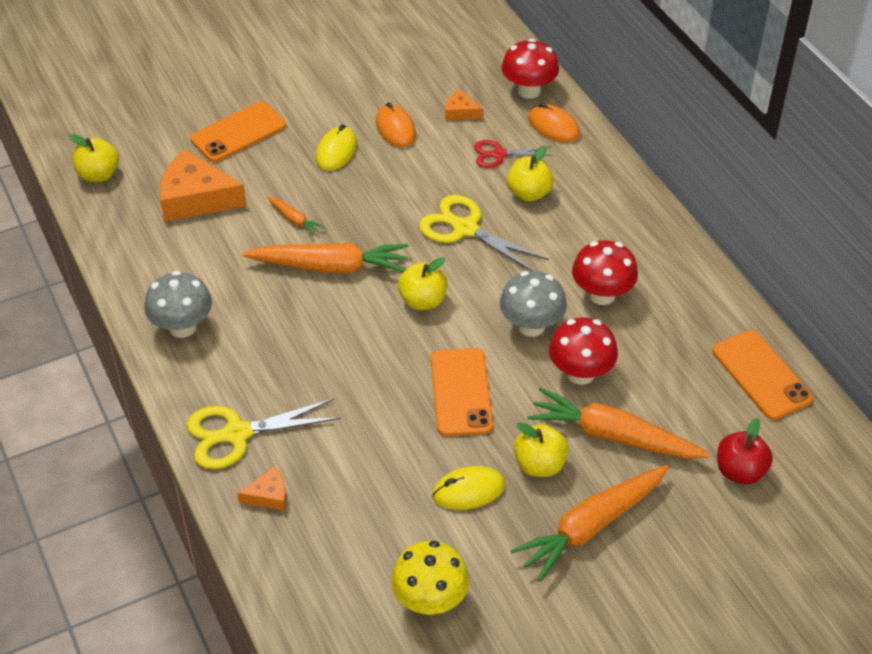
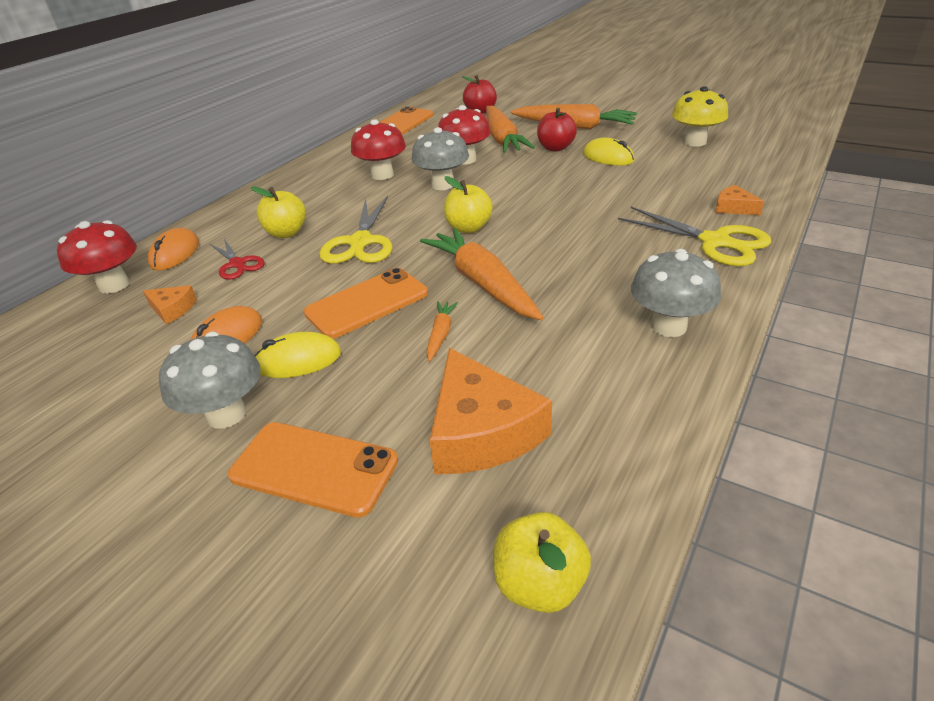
camera: 120 degrees left, 10 degrees down
(315, 113) = (226, 414): none -> grey mushroom
(460, 112) = (172, 309): orange cheese -> orange cheese turned 60 degrees counterclockwise
(461, 392) = (537, 184): orange phone -> orange phone (367, 303)
(539, 465) = (555, 148): yellow apple -> red apple

